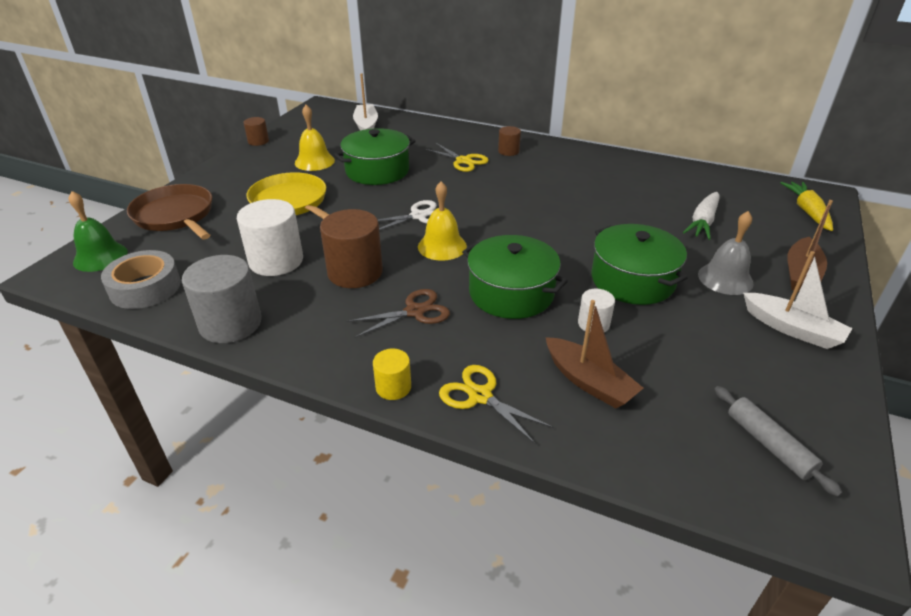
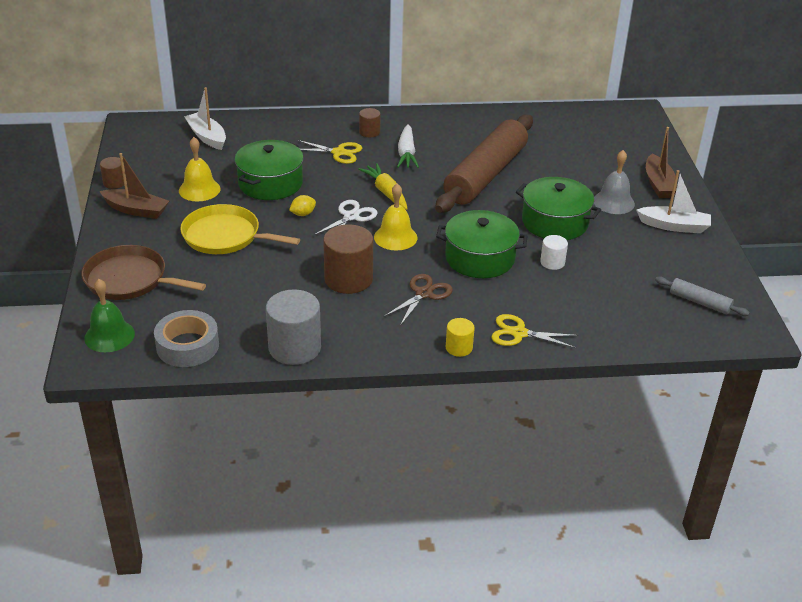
camera: 30 degrees left, 0 degrees up
(276, 261) = (273, 290): white cylinder -> none
(377, 202) = (303, 214): none -> yellow lemon
(589, 382) = (578, 301): brown boat -> brown boat (136, 210)
(591, 213) = (485, 175): none -> brown rolling pin
(703, 222) = (571, 160): white carrot -> white carrot (406, 153)
(807, 212) = (636, 130): yellow carrot -> yellow carrot (386, 192)

